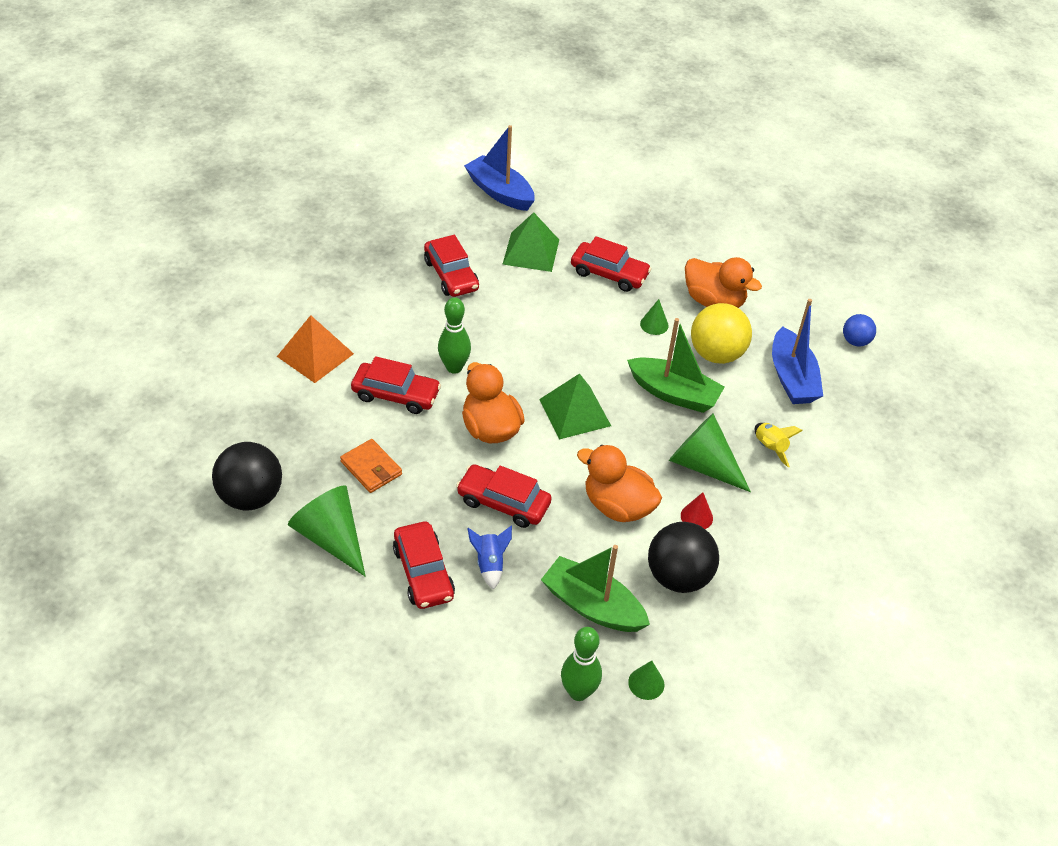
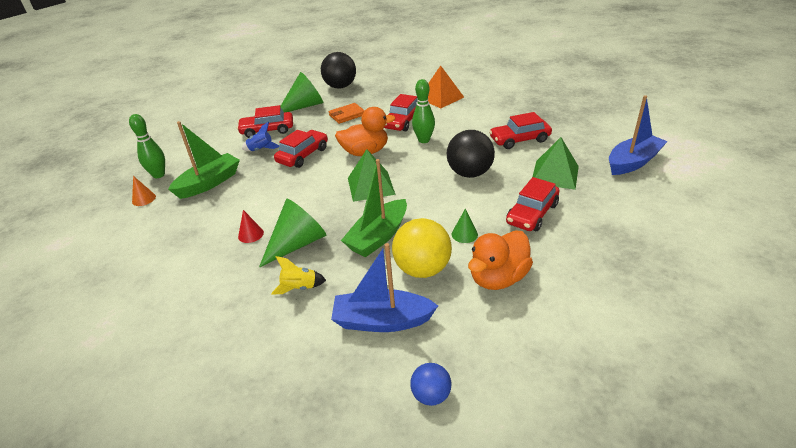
camera: 105 degrees right, 10 degrees down
(617, 506) = (278, 198): orange duck -> none
(646, 683) = (144, 199): green cone -> orange cone
(678, 577) = (206, 220): black ball -> black ball (469, 173)

